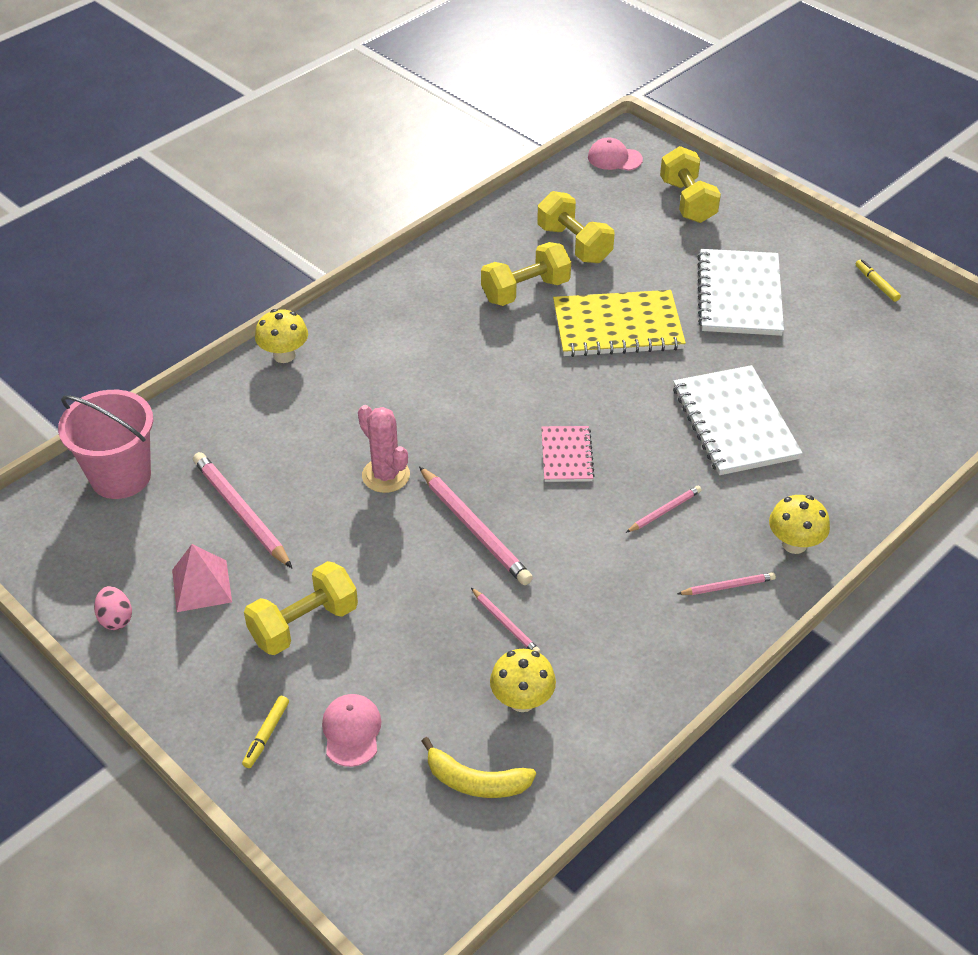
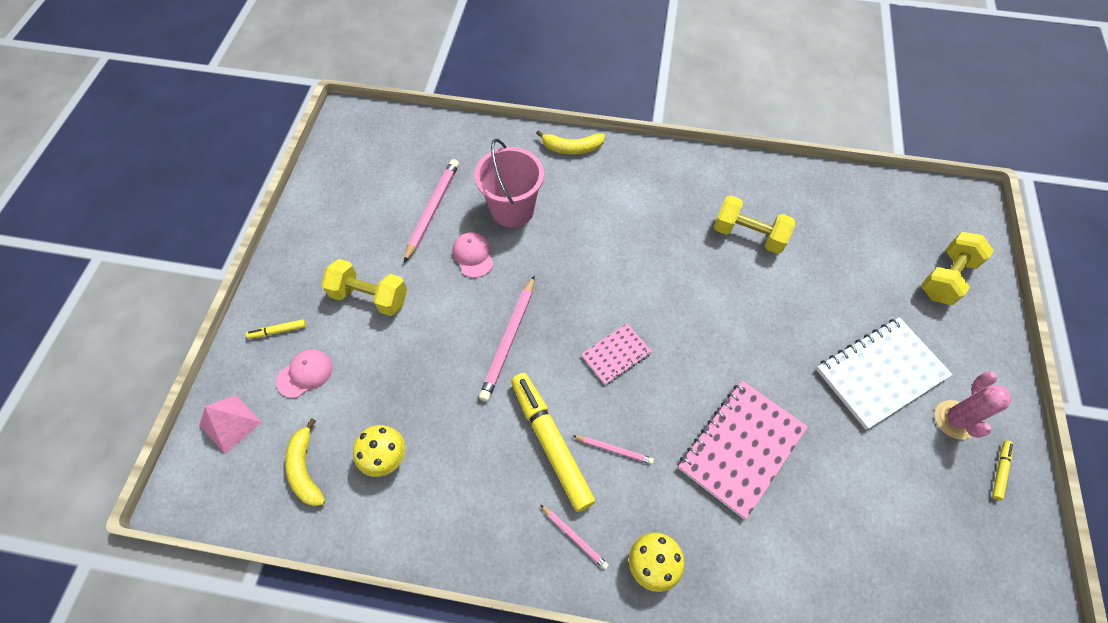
camera: 55 degrees right, 15 degrees up
(116, 619) = (316, 206): pink egg -> none
(120, 476) = (417, 139): pink bucket -> pink bucket (512, 210)
(201, 585) = (365, 228): pink pyramid -> pink pyramid (230, 423)
(284, 355) = (572, 148): yellow mushroom -> yellow banana
(386, 475) = (516, 262): pink cactus -> pink cactus (955, 420)
(505, 623) = (442, 408): pink pencil -> none
(574, 244) = (823, 235): yellow dumbbell -> none
(614, 158) = (939, 204): pink cap -> pink cap (473, 255)
(617, 327) = (767, 311): yellow notebook -> none
(618, 554) = (550, 442): none -> yellow marker
(735, 423) = (741, 448): white notebook -> pink notebook

